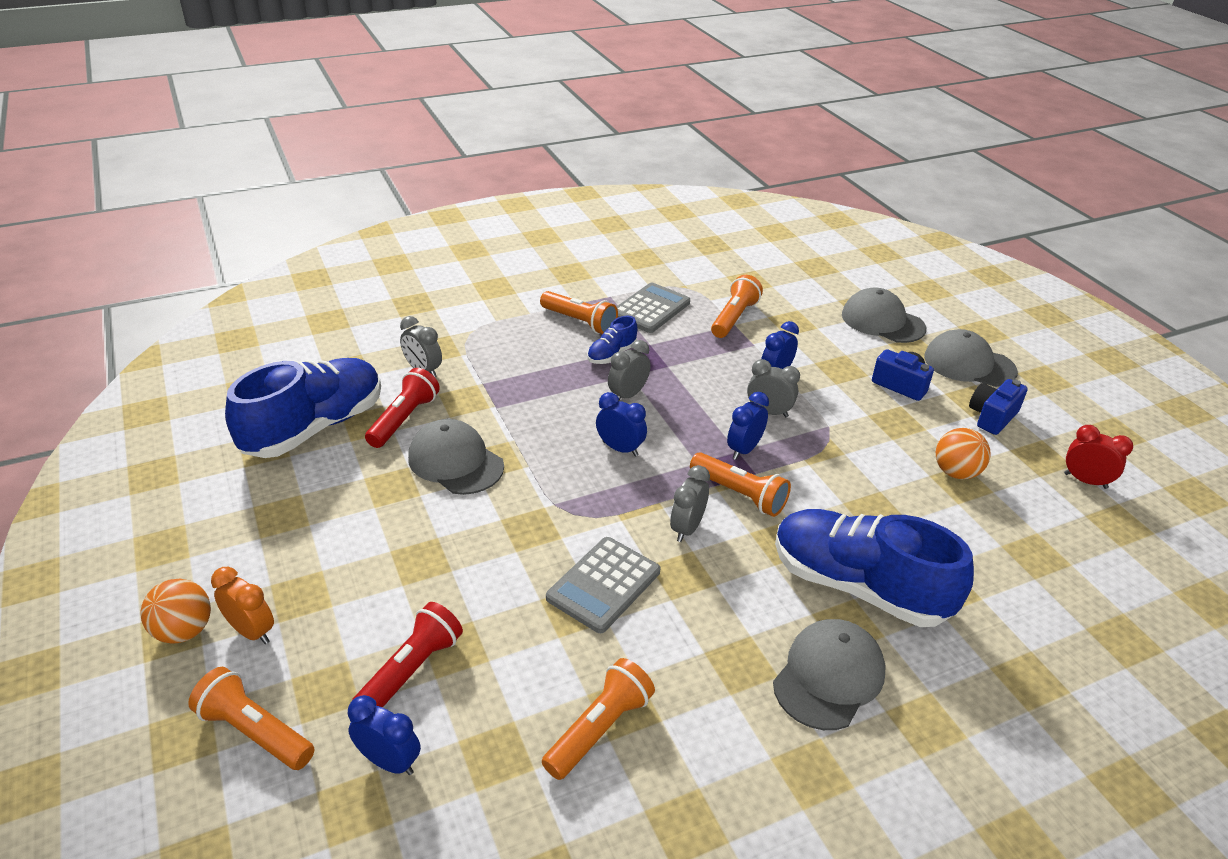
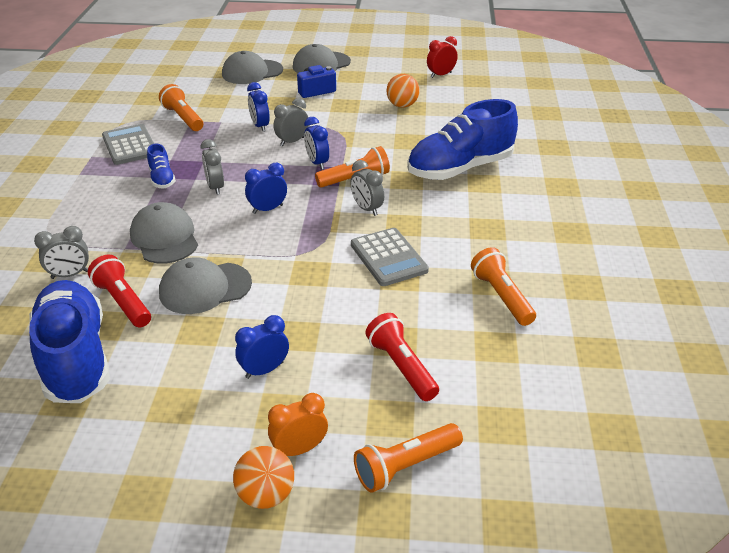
camera: 60 degrees left, 0 degrees up
(389, 761) = (474, 397): blue clock -> blue clock (264, 370)
(579, 322) = (105, 180): orange flashlight -> none
(829, 676) = (515, 202): grey cap -> grey cap (164, 238)
(992, 417) = (370, 77): blue camera -> none

